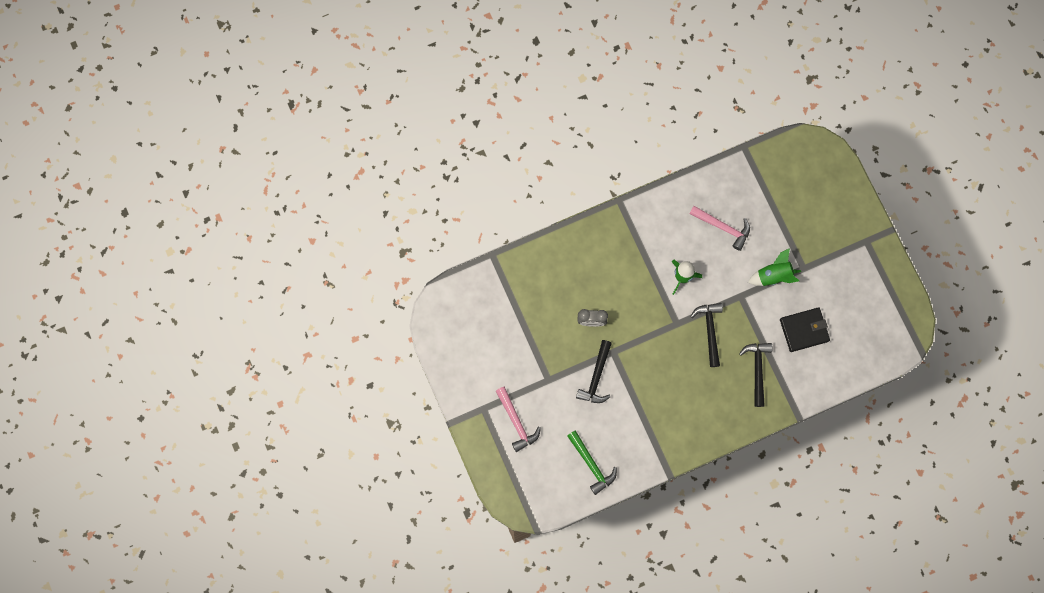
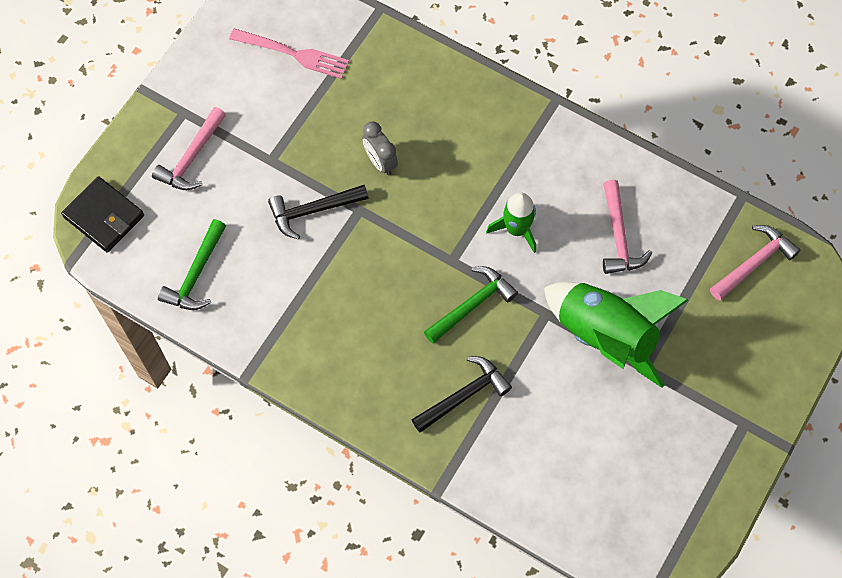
camera: 55 degrees right, 10 degrees down
(488, 323) = (293, 54): none -> pink fork
(709, 331) = (472, 304): black hammer -> green hammer
(774, 275) = (605, 336): green rocket -> green rocket, size x1.78
(785, 170) = (754, 262): none -> pink hammer
(804, 330) = (562, 420): black wallet -> black wallet (104, 216)

